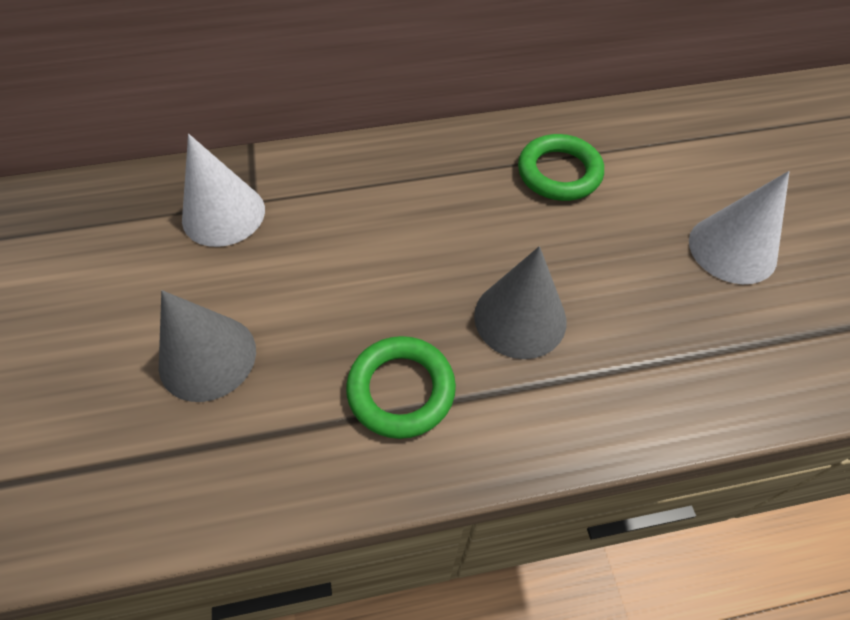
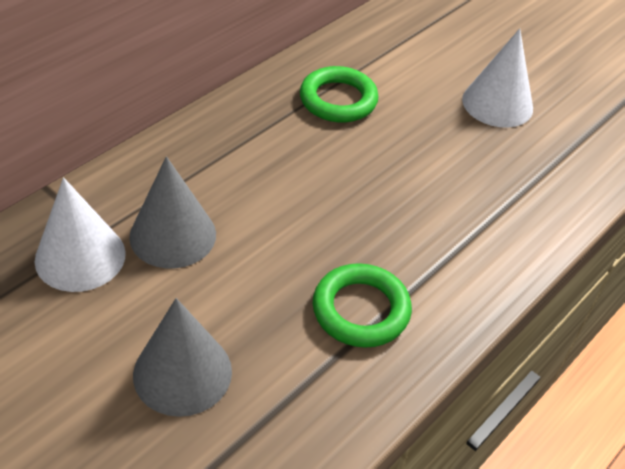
camera: 40 degrees left, 10 degrees down
(520, 318) = (400, 217): grey cone -> grey cone (173, 235)

